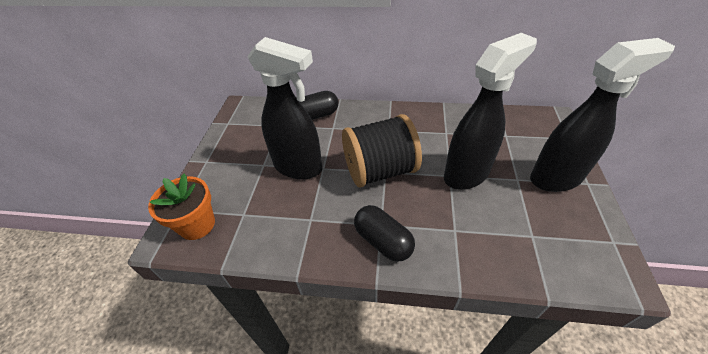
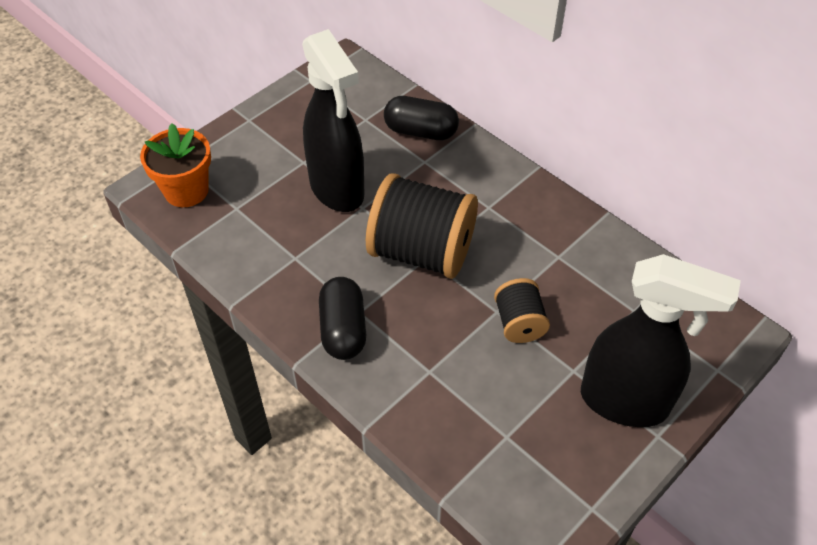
camera: 35 degrees right, 5 degrees up
(467, 174) = (519, 323): black spray bottle -> black spool

